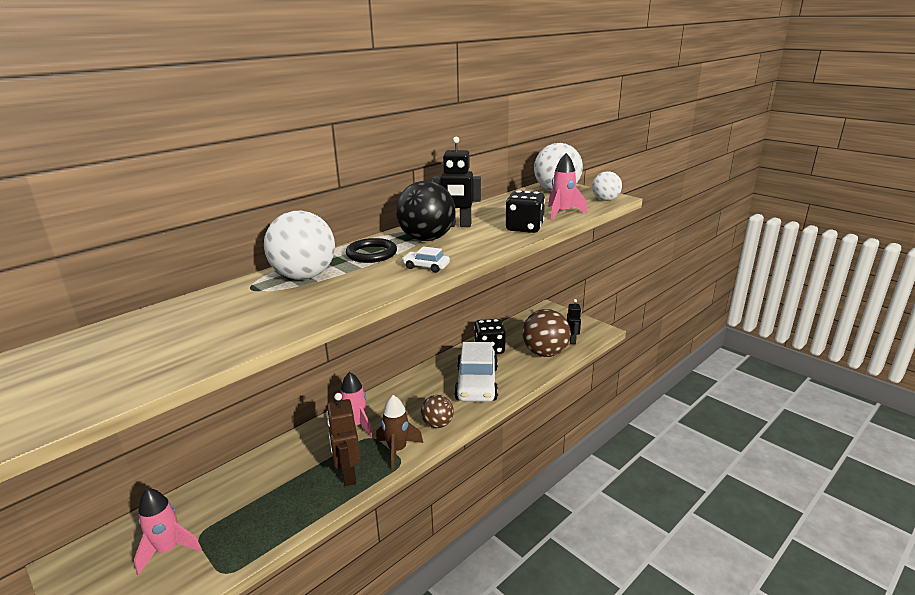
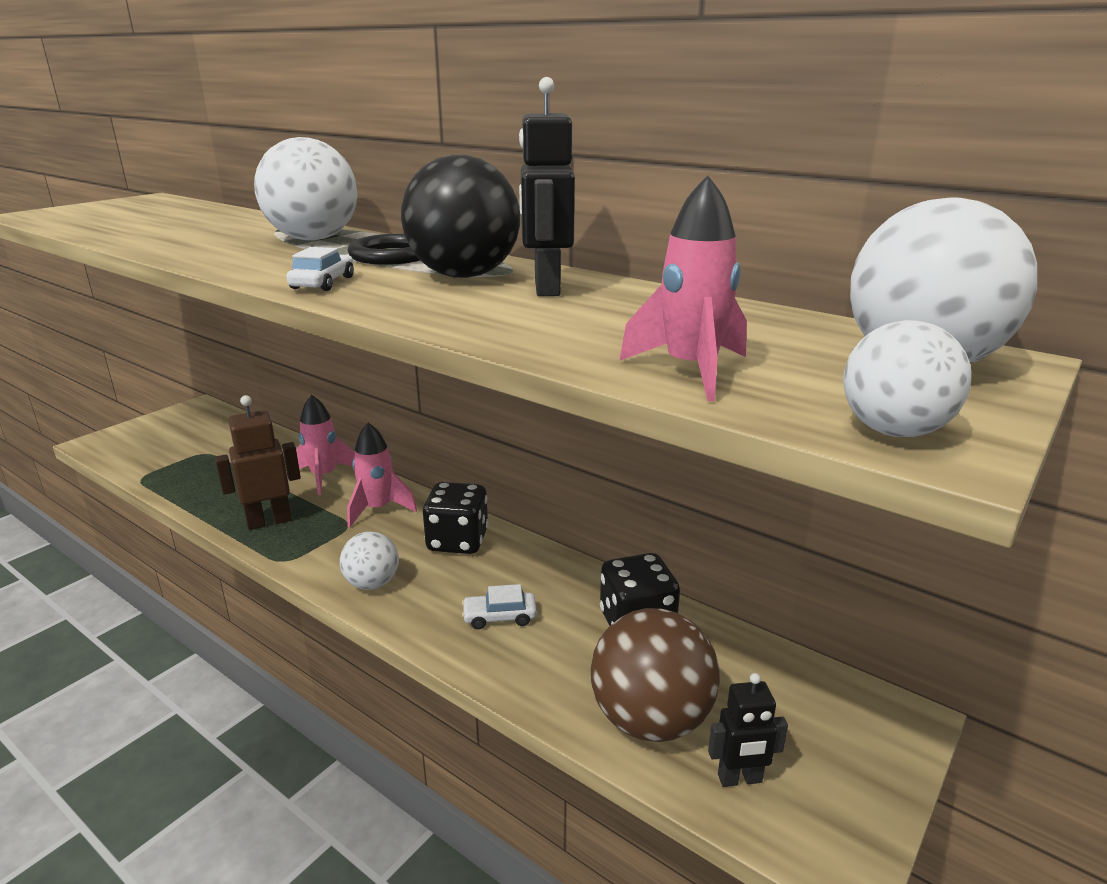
camera: 80 degrees right, 0 degrees up
(168, 550) = (190, 443): pink rocket -> pink rocket (324, 477)
(397, 450) = (312, 553): brown rocket -> none
(437, 424) = (372, 583): brown ball -> white ball
(477, 383) = (499, 617): white car -> white car, size x0.43
(524, 228) = (543, 336): black dice -> black dice (457, 541)

